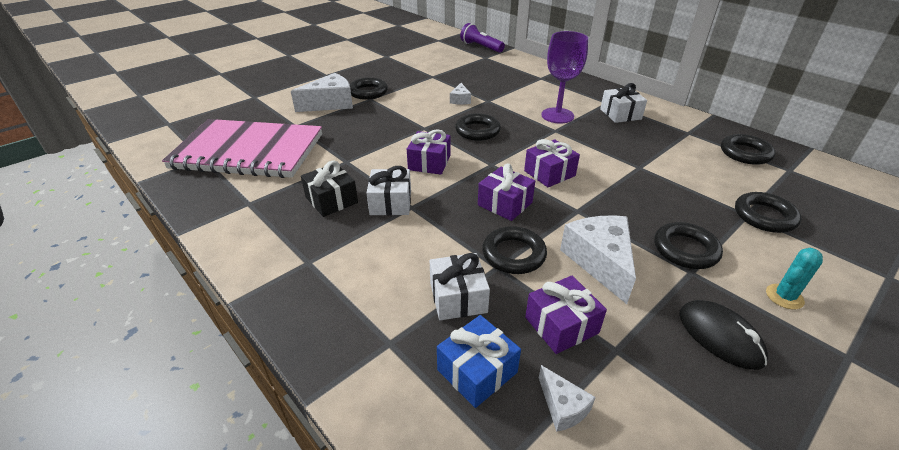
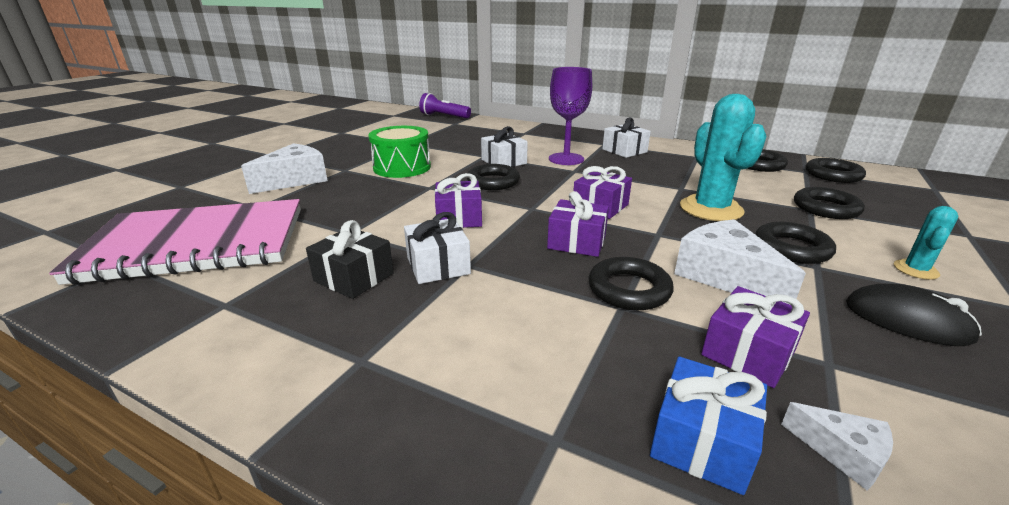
camera: 20 degrees left, 10 degrees down
(368, 92) = (338, 164): black ring -> black ring (833, 175)
(414, 103) = (402, 167): none -> green drum
(458, 297) = (603, 353): white gift -> white gift (504, 162)
(460, 100) = (453, 159): white cheese -> none
(647, 195) = (711, 209): none -> turquoise cactus

